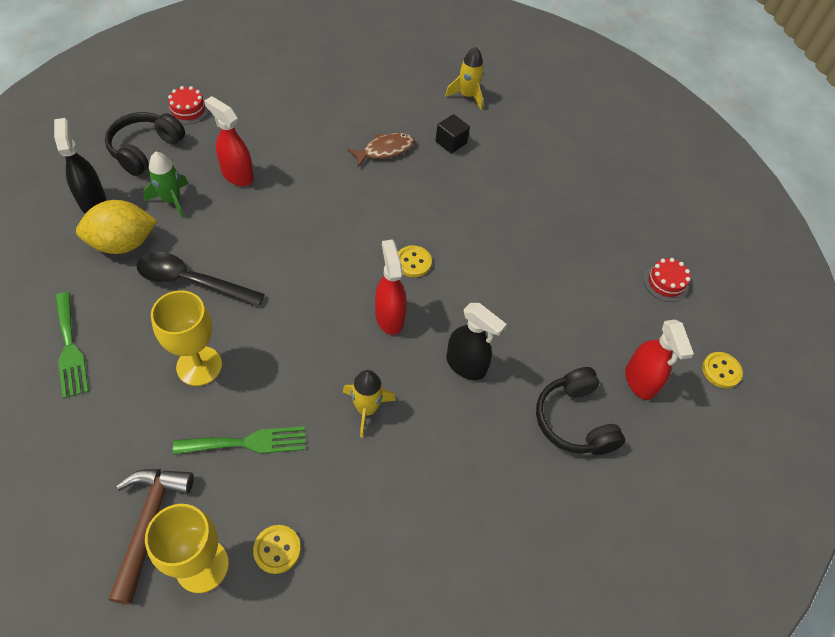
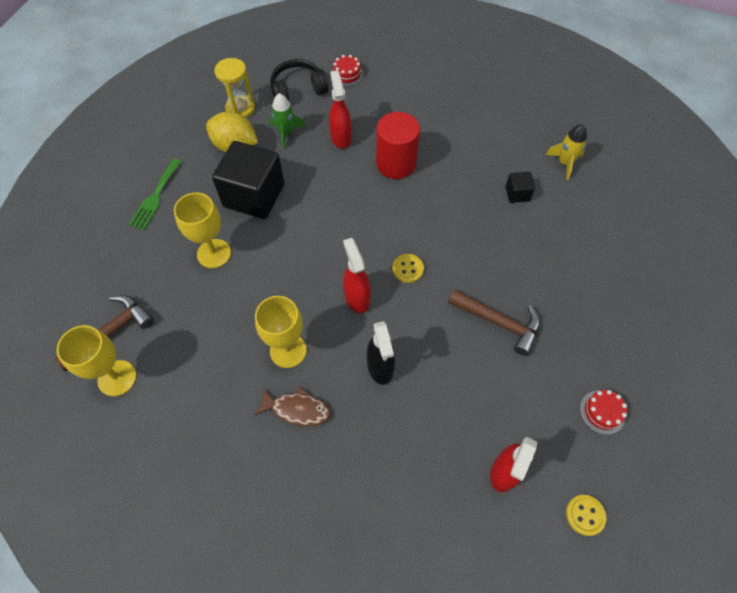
camera: 45 degrees right, 5 degrees up
(93, 201) = (240, 109): black spray bottle -> yellow hourglass
(192, 282) = (254, 195): black spoon -> black cube
(246, 443) = (200, 321): green fork -> none
(277, 549) = (162, 400): yellow button -> none
(316, 172) = (396, 163): none -> red cylinder
(366, 409) = (288, 350): yellow rocket -> yellow goblet
(385, 150) = (459, 173): brown fish -> brown fish (297, 409)
(389, 317) = (357, 298): red spray bottle -> red spray bottle turned 45 degrees counterclockwise
(530, 261) = (499, 322): none -> brown hammer
(574, 420) = (424, 463): black headphones -> none

